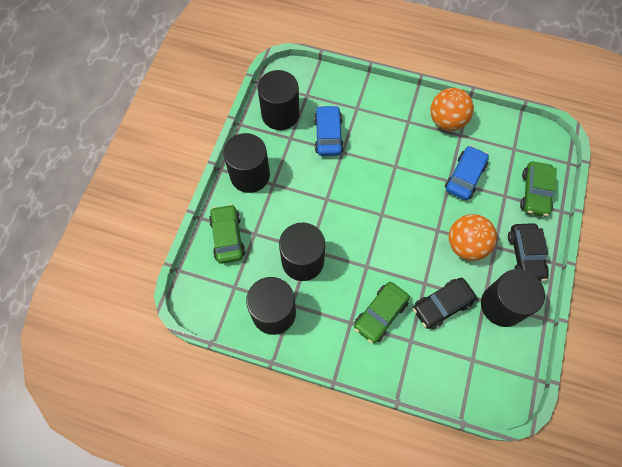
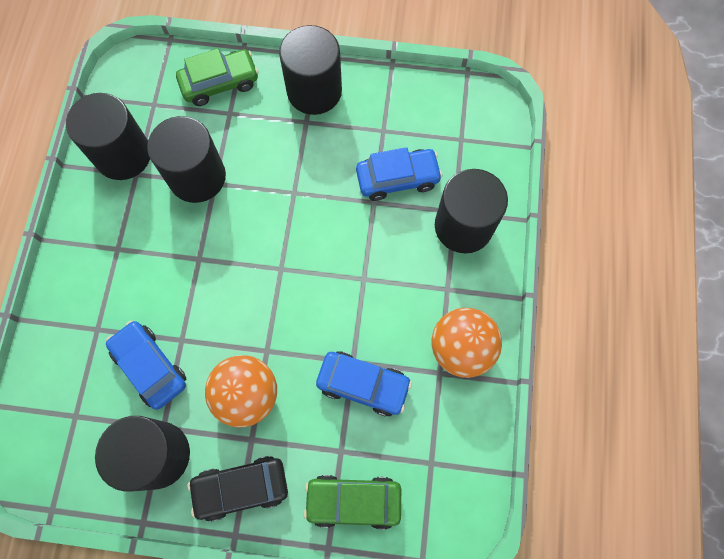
camera: 80 degrees right, 5 degrees up
(280, 114) = (419, 110): black cylinder -> black cylinder (463, 226)
(380, 314) = (131, 285): green car -> none
(442, 305) = (150, 366): black car -> blue car

